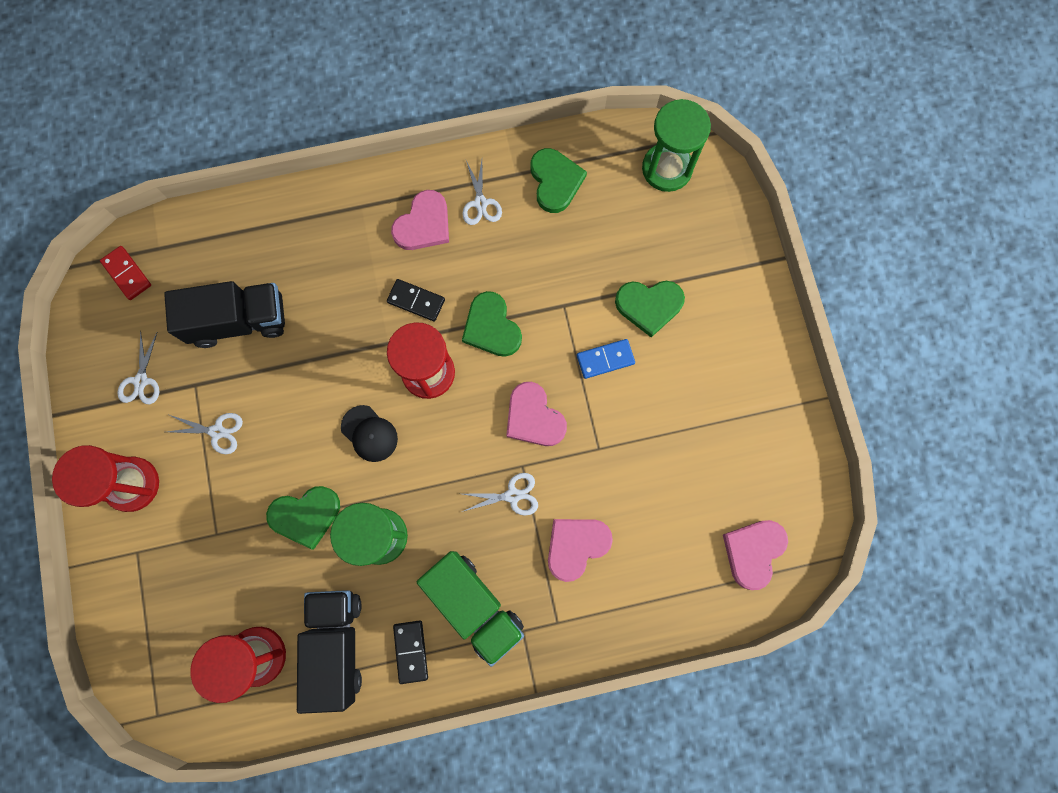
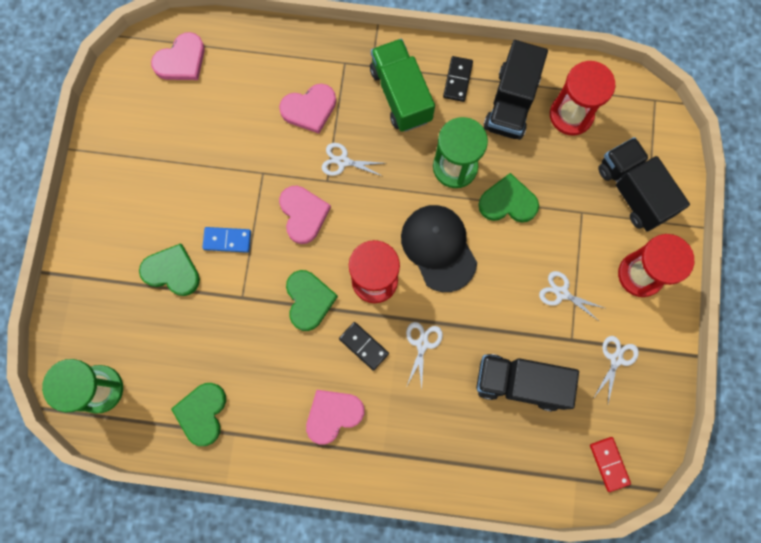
camera: 160 degrees left, 0 degrees up
(160, 582) = (633, 191): none -> black truck
(369, 433) = (438, 248): black cap -> black cap, size x1.72
(480, 203) = (276, 416): white scissors -> white scissors (422, 344)

